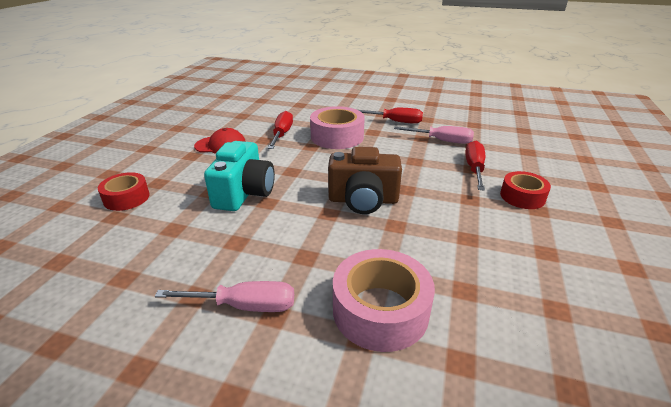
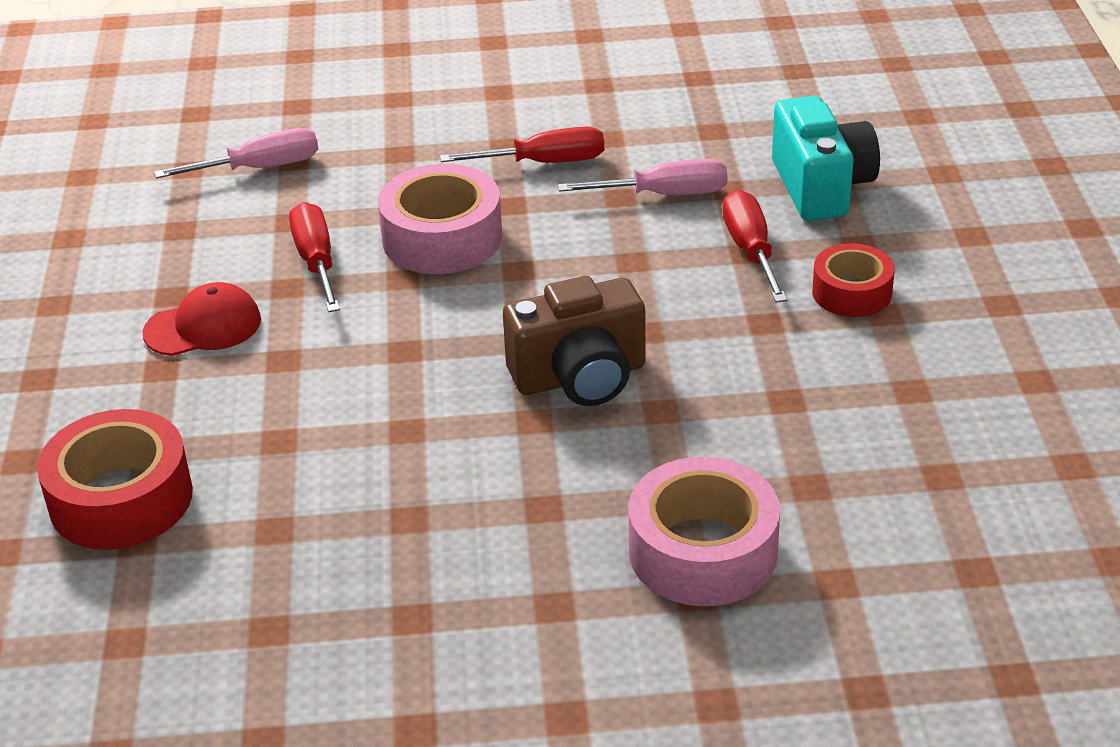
camera: 20 degrees left, 5 degrees up
(126, 198) = (121, 499): red tape -> red tape, size x1.60
(244, 193) = (348, 424): turquoise camera -> turquoise camera (821, 187)
(244, 306) = (500, 608): pink screwdriver -> pink screwdriver (259, 168)

